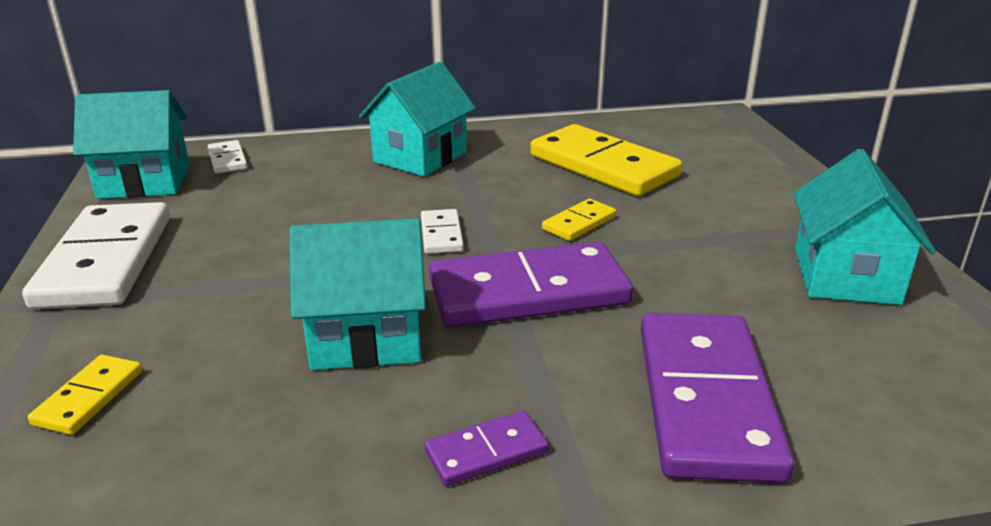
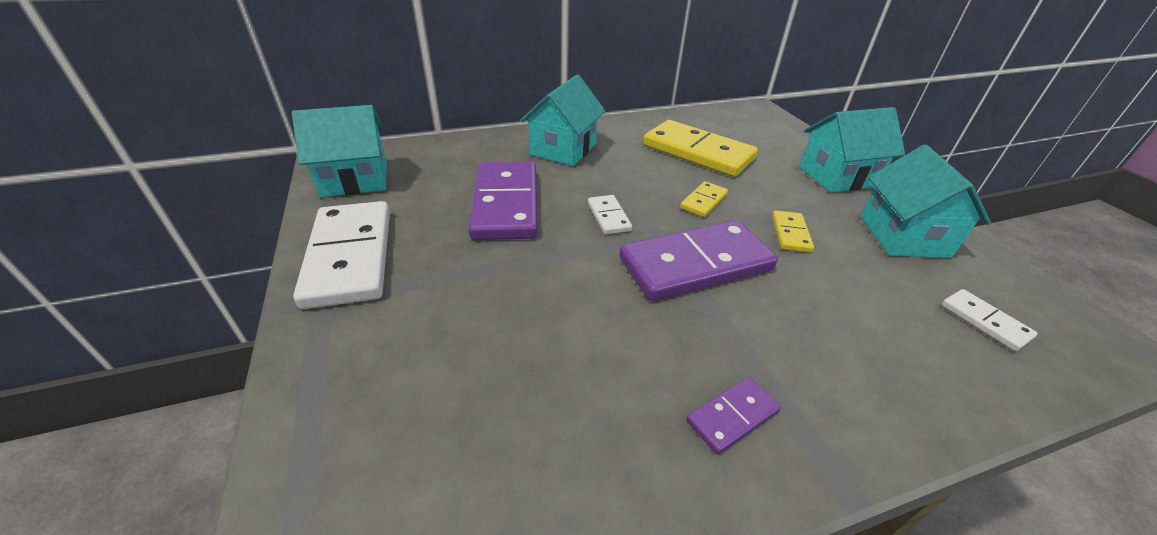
camera: 10 degrees left, 10 degrees up
(89, 397) = (386, 395): yellow domino -> yellow domino (790, 233)
(227, 160) = (415, 157): white domino -> white domino (984, 321)
(367, 337) = (593, 315): turquoise house -> turquoise house (837, 176)
(705, 400) = (865, 351): purple domino -> purple domino (505, 204)

